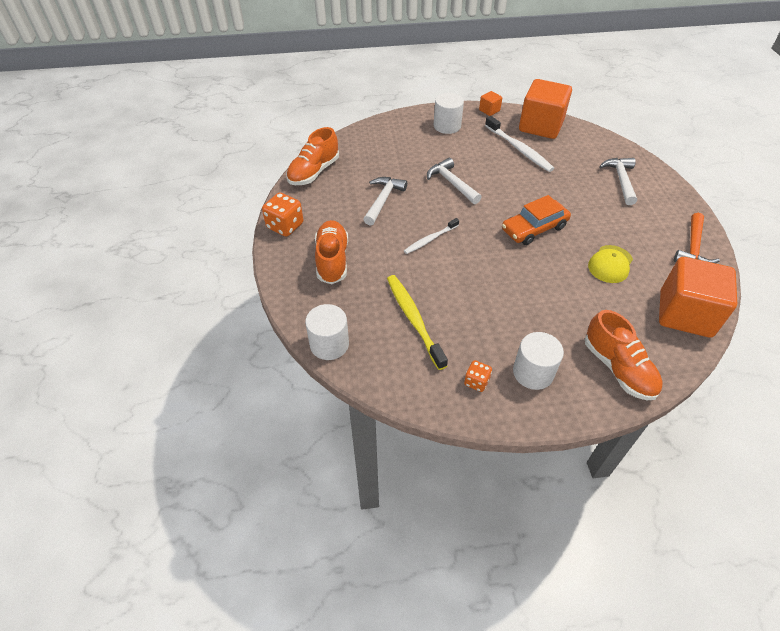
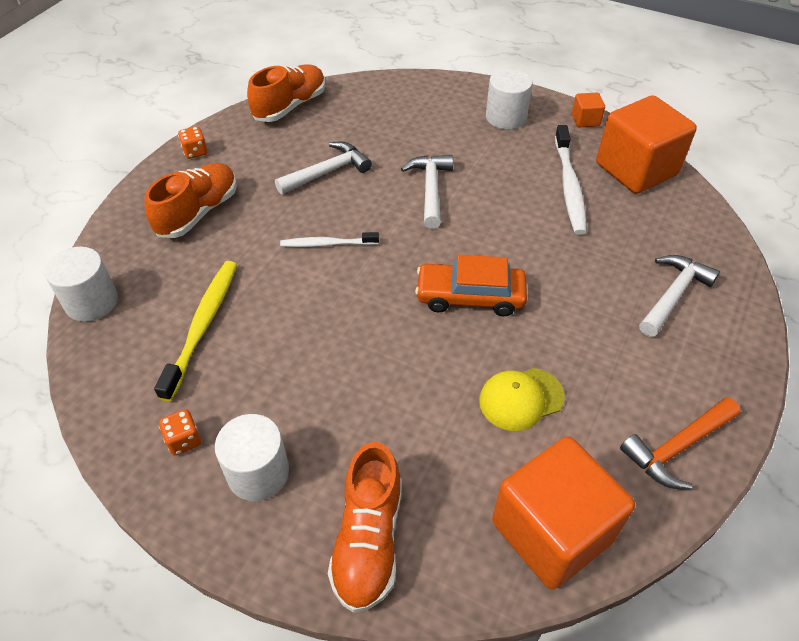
camera: 35 degrees right, 0 degrees up
(285, 226) = (195, 152): orange dice -> orange dice, size x0.58
(314, 172) = (290, 106): orange shoe -> orange shoe turned 150 degrees clockwise

